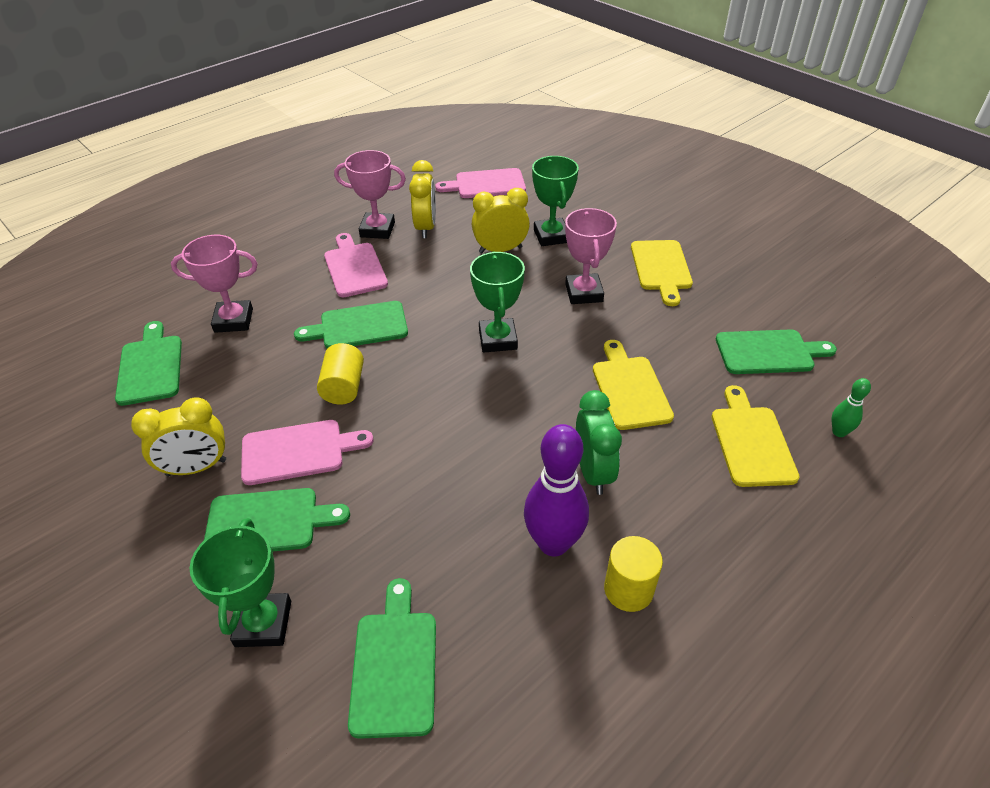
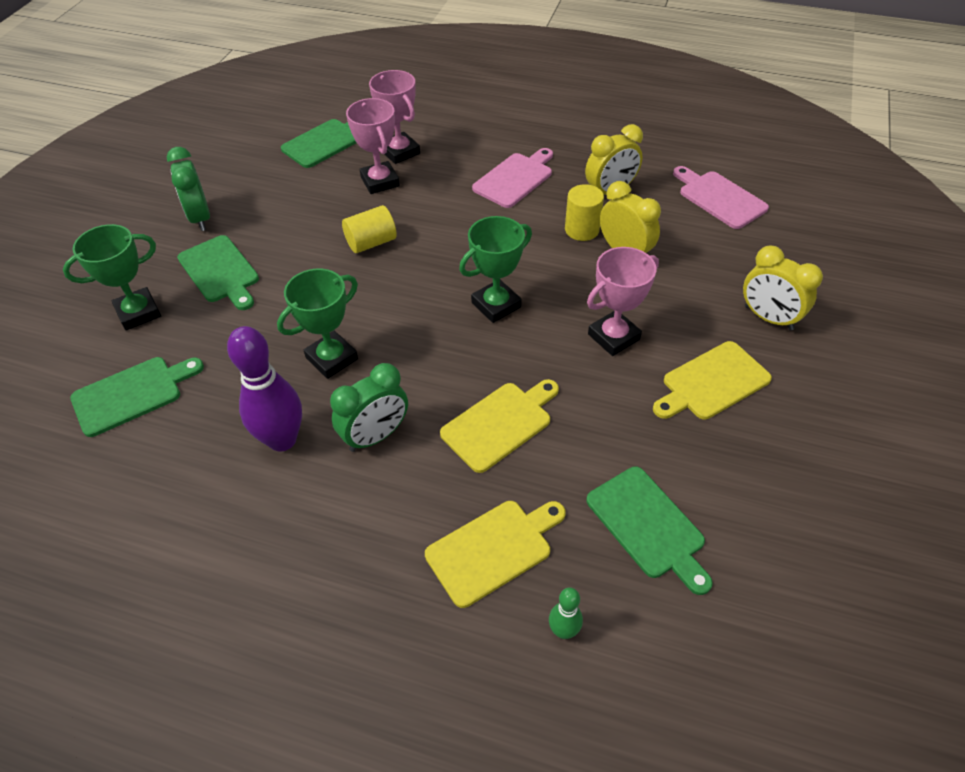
camera: 60 degrees right, 5 degrees up
(156, 514) = (200, 218): none -> green clock
(196, 468) = (248, 214): yellow clock -> yellow clock (768, 318)
(298, 451) = (291, 253): pink cutting board -> none
(359, 326) = (445, 217): green cutting board -> none
(377, 229) = (578, 166): pink trophy -> pink trophy (380, 182)
(551, 236) = (682, 278): green trophy -> green trophy (332, 358)
(628, 589) = (259, 509): yellow cylinder -> yellow cylinder (582, 230)

